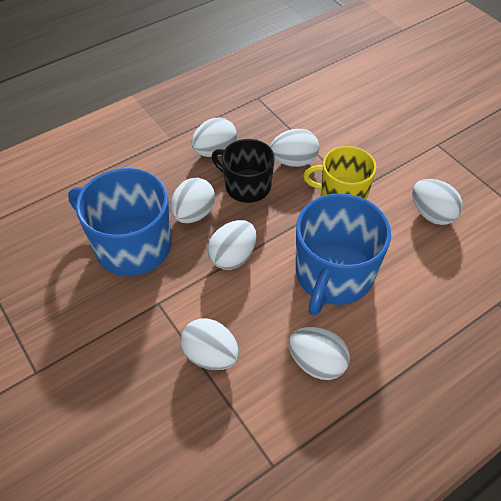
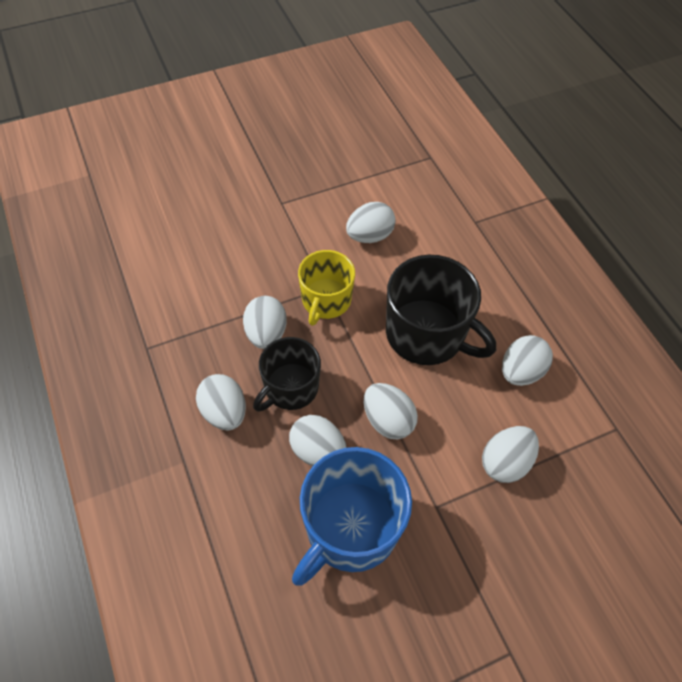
camera: 80 degrees left, 5 degrees up
(333, 275) = (426, 334): blue mug -> black mug

